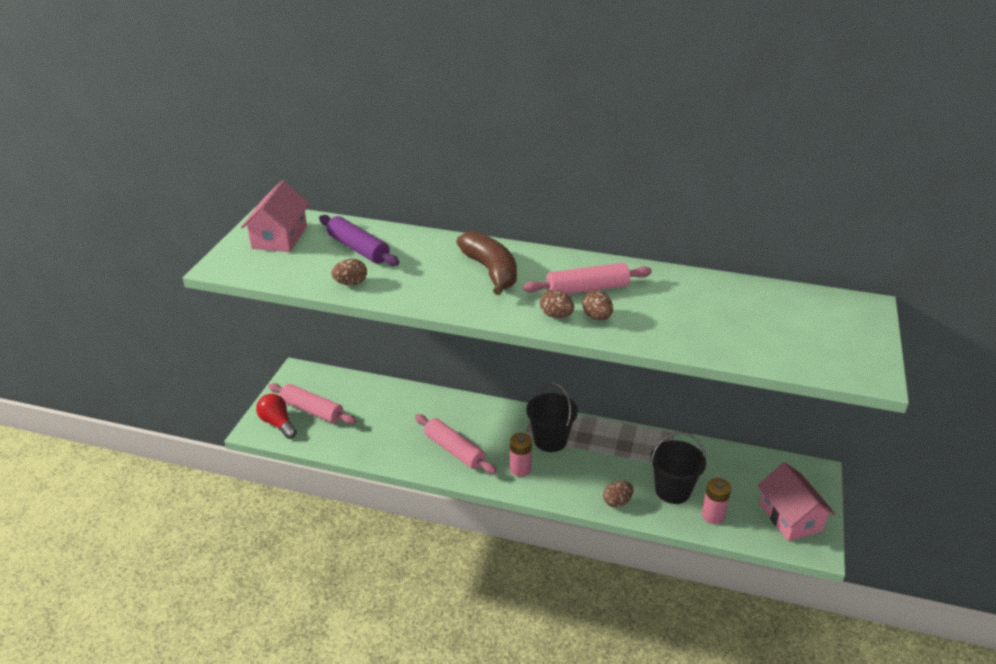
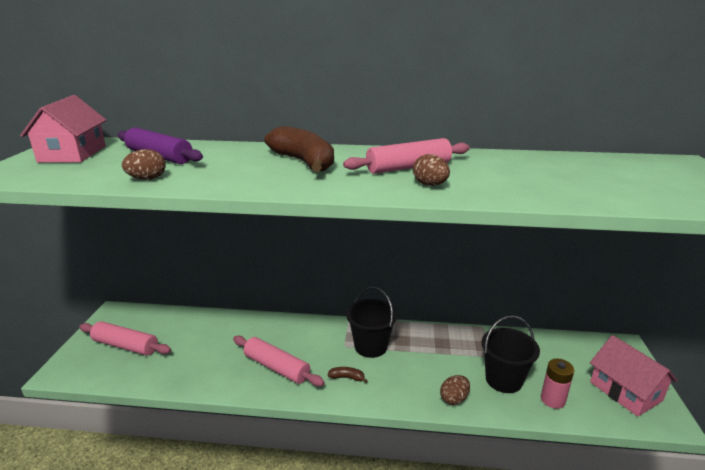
camera: 10 degrees left, 10 degrees down
(277, 423) = (86, 362): red light bulb -> none
(520, 469) = (347, 378): pink battery -> brown banana
(556, 315) = (385, 187): brown egg -> none

